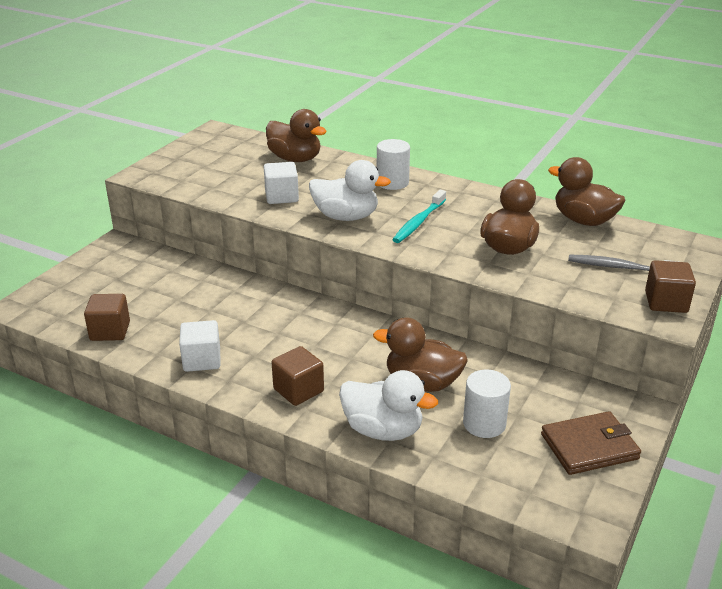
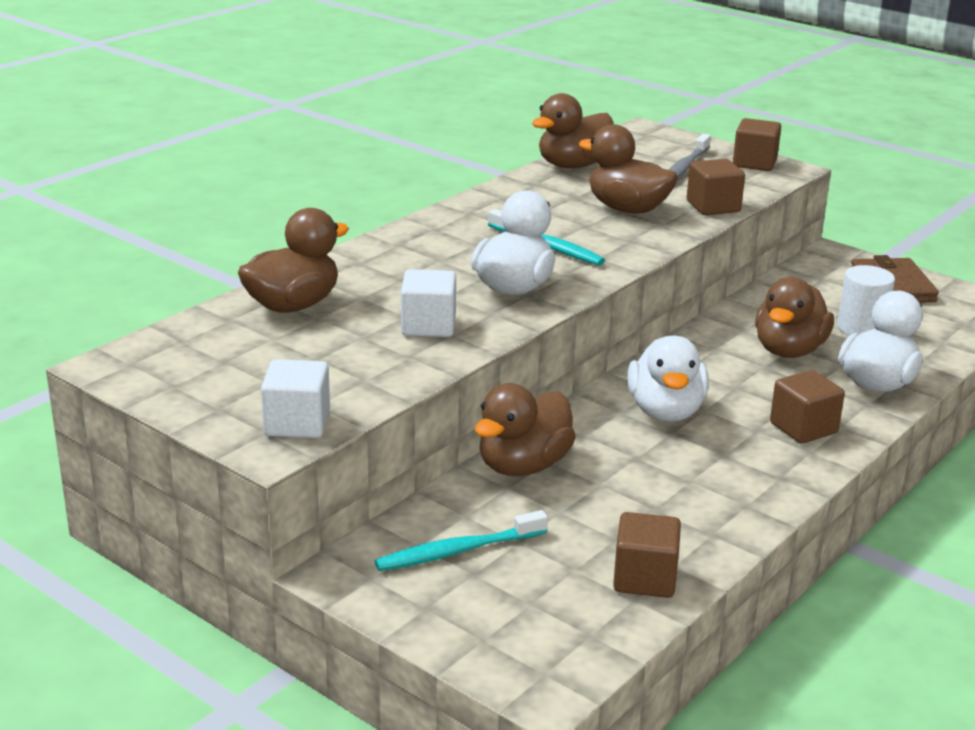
camera: 80 degrees left, 5 degrees down
(136, 271) = (458, 551): none -> turquoise toothbrush
(202, 360) = (733, 495): white cube -> white cube (297, 424)
(225, 283) = (523, 466): none -> brown duck
(305, 329) = (665, 411): none -> white duck
(392, 182) = (420, 248): white cylinder -> none
(541, 284) = (713, 206): none -> brown cube

